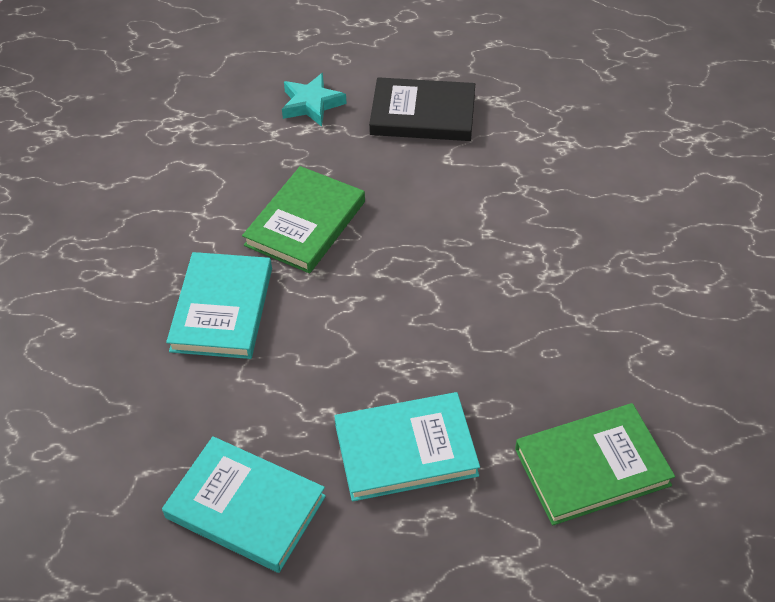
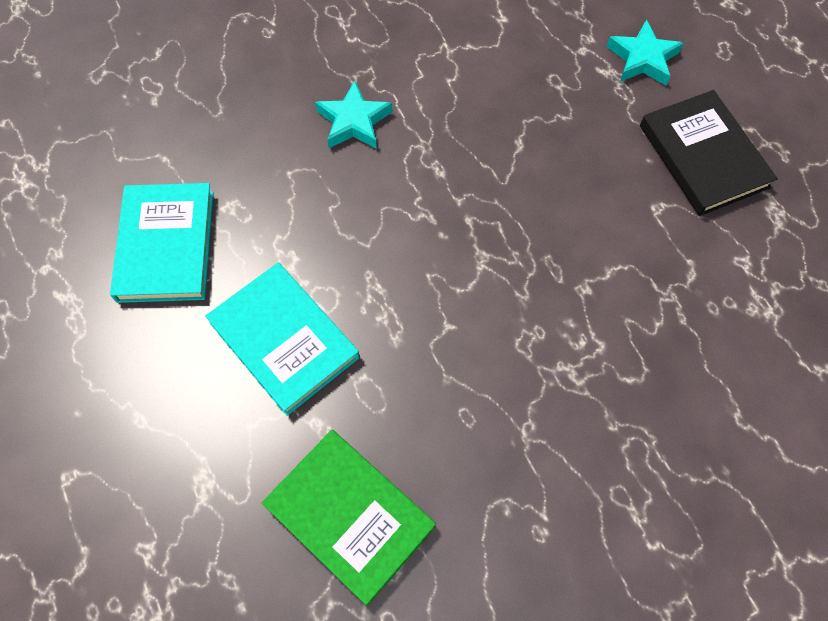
camera: 60 degrees right, 15 degrees up
(222, 309) = (354, 121): turquoise book -> turquoise star
(305, 223) = (490, 131): green book -> none

